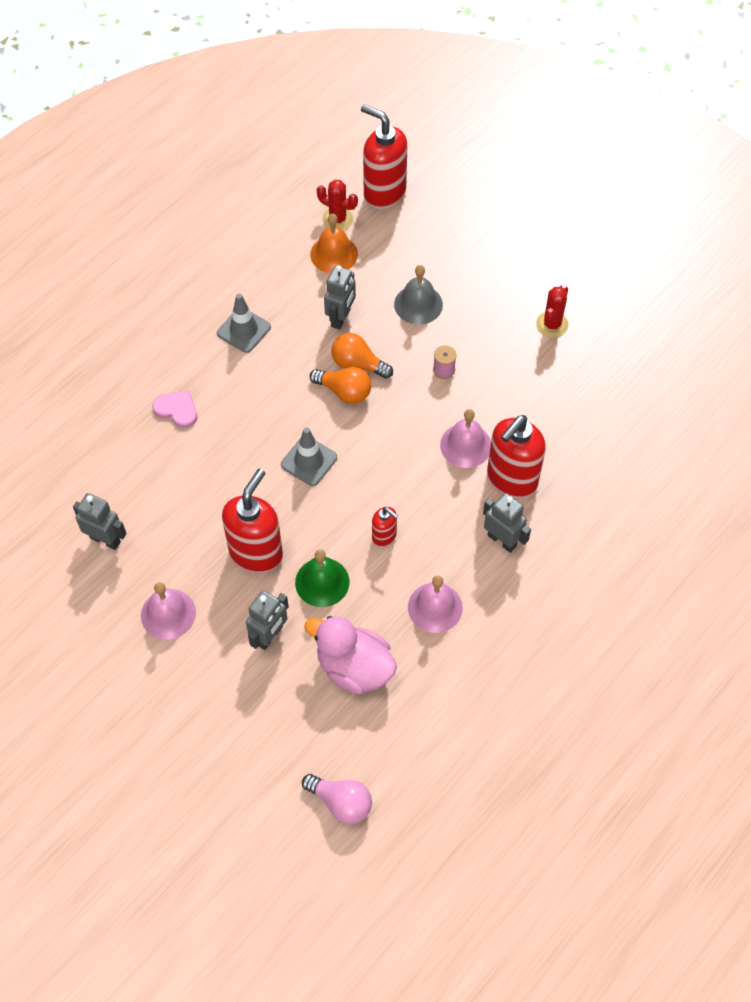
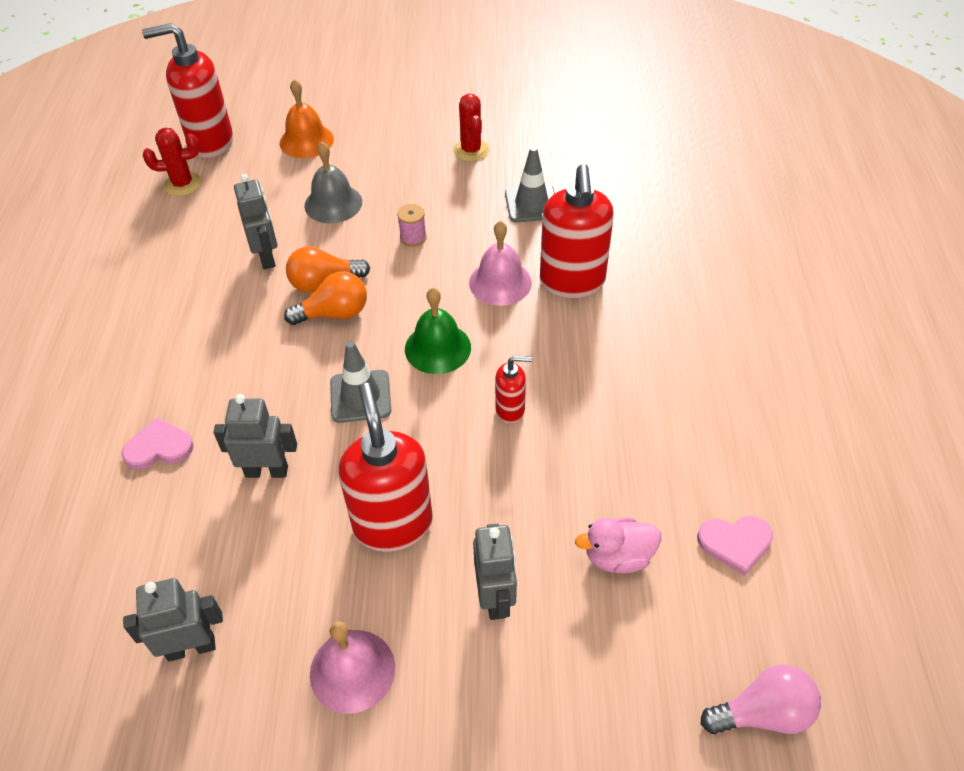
camera: 40 degrees left, 10 degrees down
(244, 330) = (169, 327): grey traffic cone -> grey traffic cone (531, 204)
(322, 582) = (494, 498): green bell -> green bell (437, 348)
(334, 254) = (206, 212): orange bell -> orange bell (306, 141)
(354, 668) = (618, 557): pink duck -> pink duck, size x0.62
(425, 713) = (735, 543): none -> pink heart
(435, 607) = (629, 436): pink bell -> none
(502, 540) = (621, 335): grey robot -> grey robot (267, 471)

